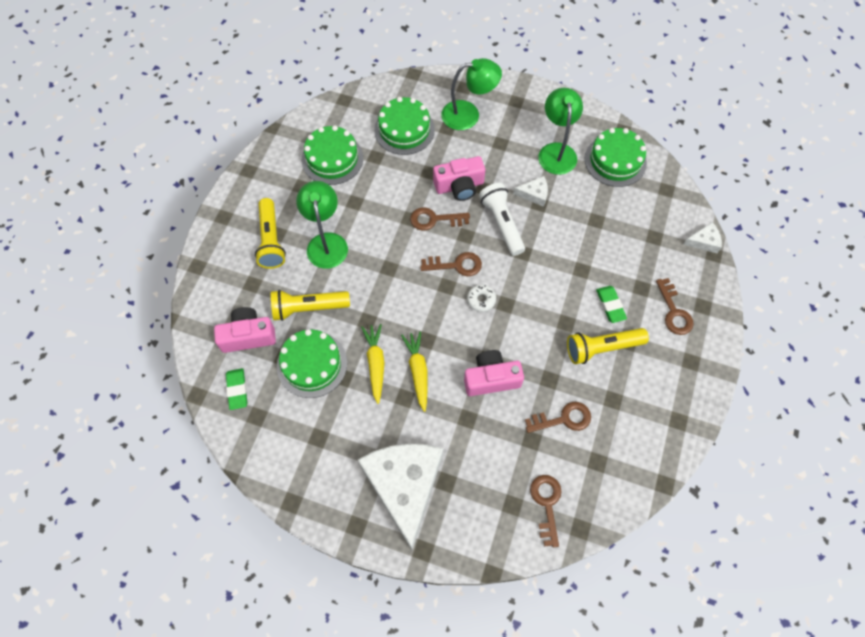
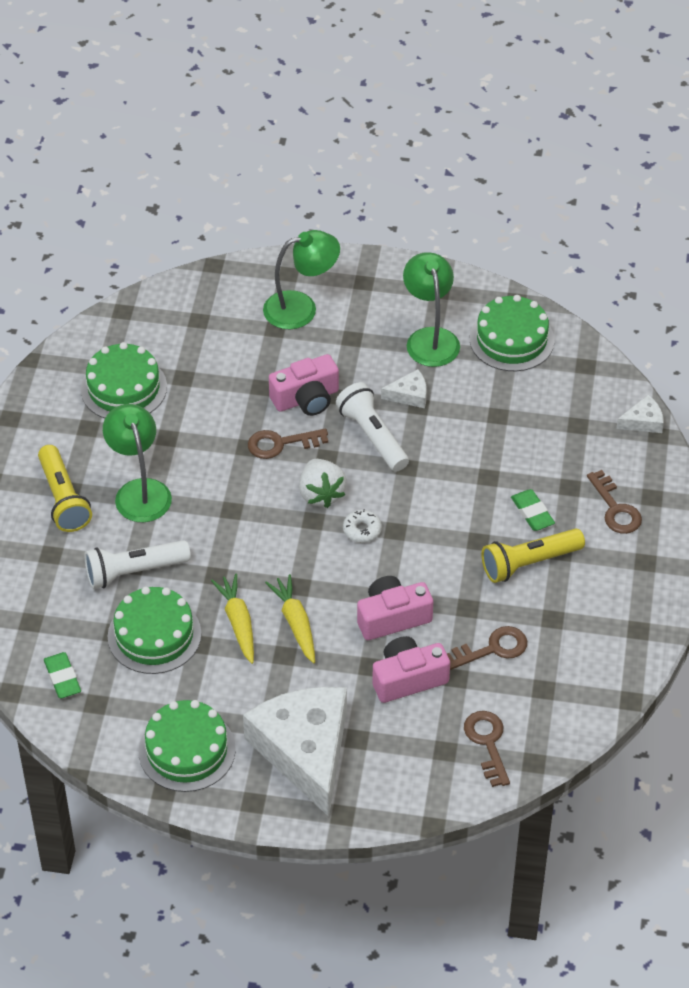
camera: 10 degrees left, 15 degrees down
(248, 336) = (61, 615): pink camera -> pink camera (408, 679)
(308, 308) = (134, 572): yellow flashlight -> white flashlight
(404, 130) = (216, 338): green cake -> green cake (187, 750)
(456, 265) = (321, 494): brown key -> white strawberry

